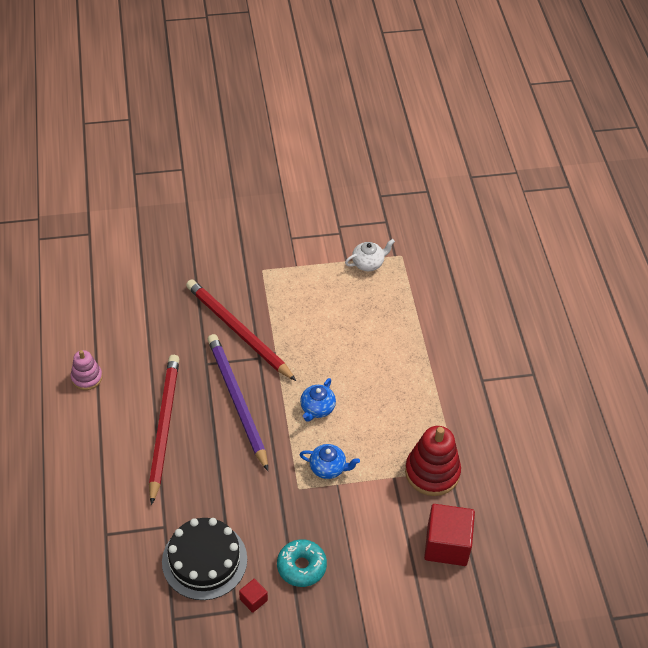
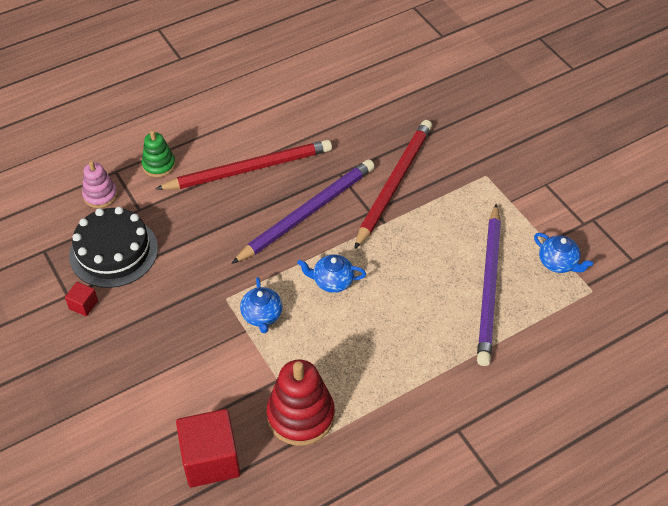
camera: 70 degrees right, 0 degrees up
(87, 377) = (276, 96): pink stacking toy -> pink stacking toy (100, 195)
(118, 496) = (159, 165): none -> green stacking toy
(301, 566) = (134, 332): turquoise donut -> none
(368, 263) = (558, 263): white teapot -> blue teapot
(369, 312) = (489, 286): none -> purple pencil

